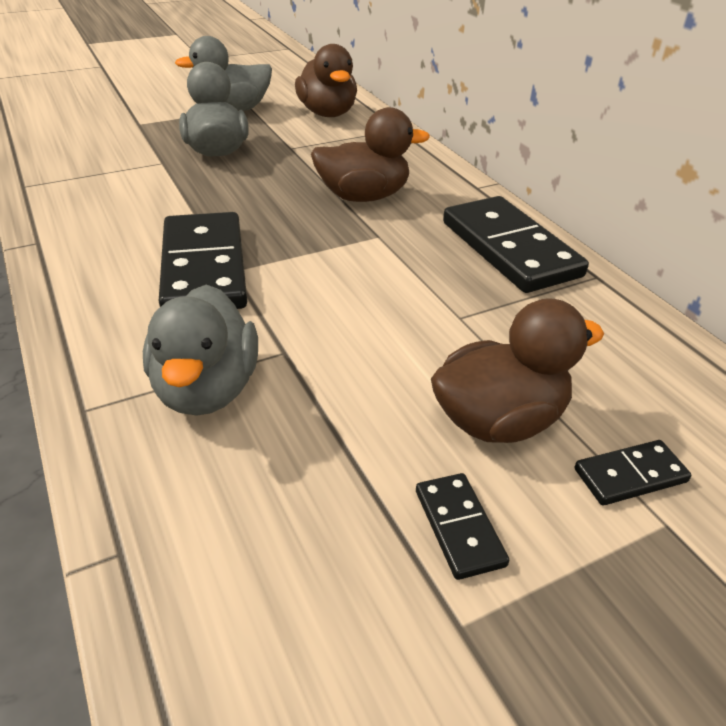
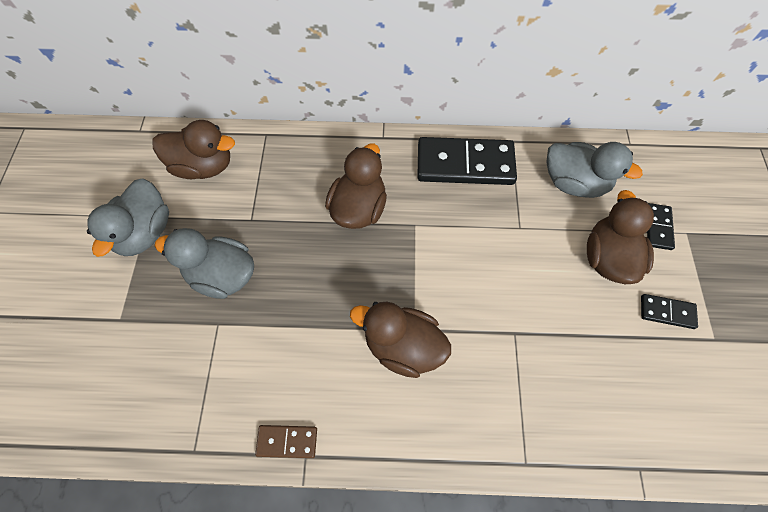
camera: 60 degrees left, 25 degrees up
(51, 228) = (287, 441): none -> brown domino
(204, 268) = (402, 346): black domino -> brown duck
(206, 389) = (533, 388): grey duck -> grey duck (573, 183)

